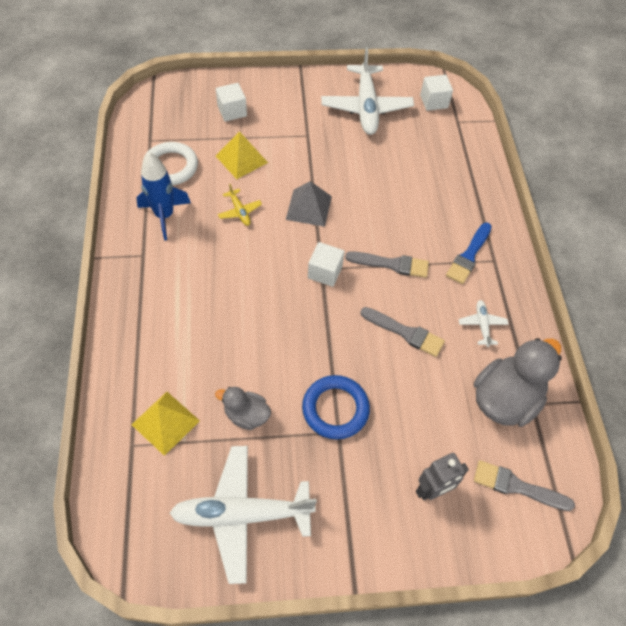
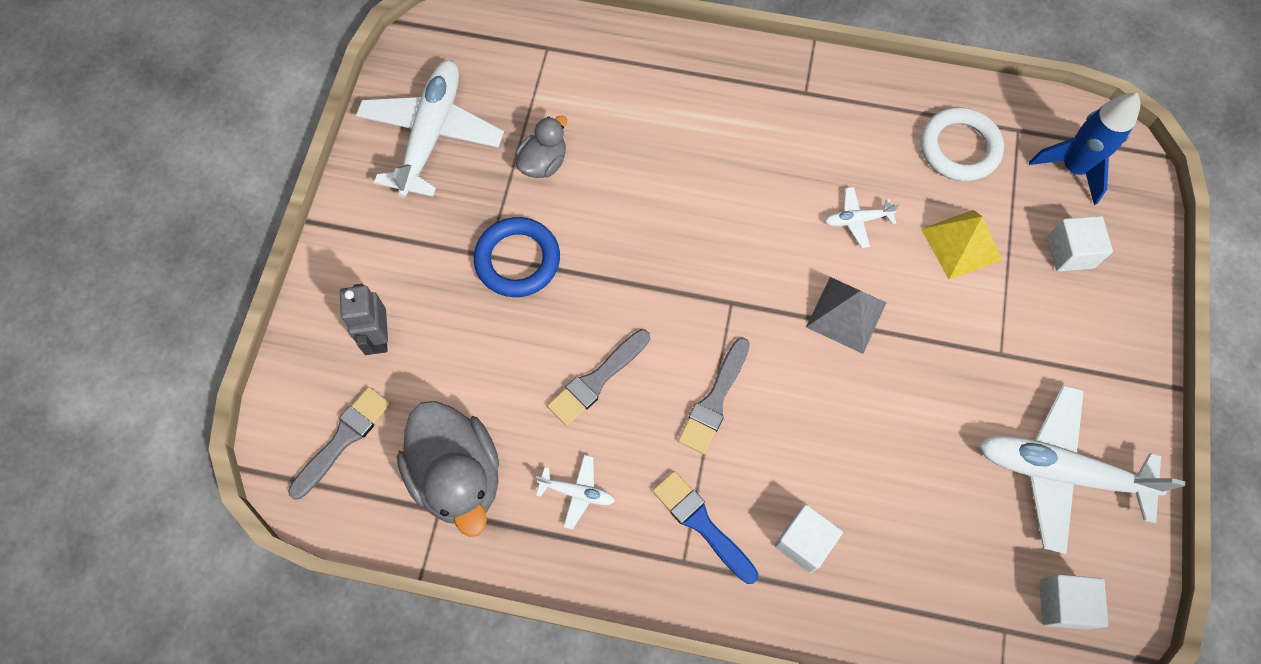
camera: 110 degrees right, 10 degrees up
(164, 216) = (867, 126): blue rocket -> blue rocket (1072, 168)
(165, 422) = (562, 82): yellow pyramid -> none
(240, 211) = (857, 220): yellow plane -> white plane
(325, 272) = (723, 304): white cube -> white cube (804, 542)

